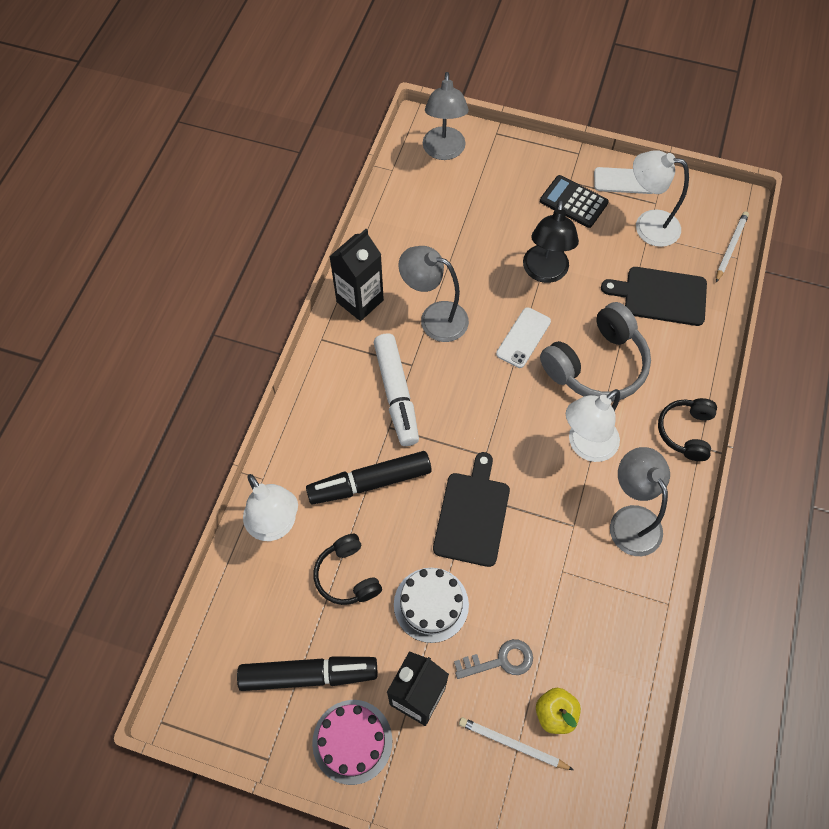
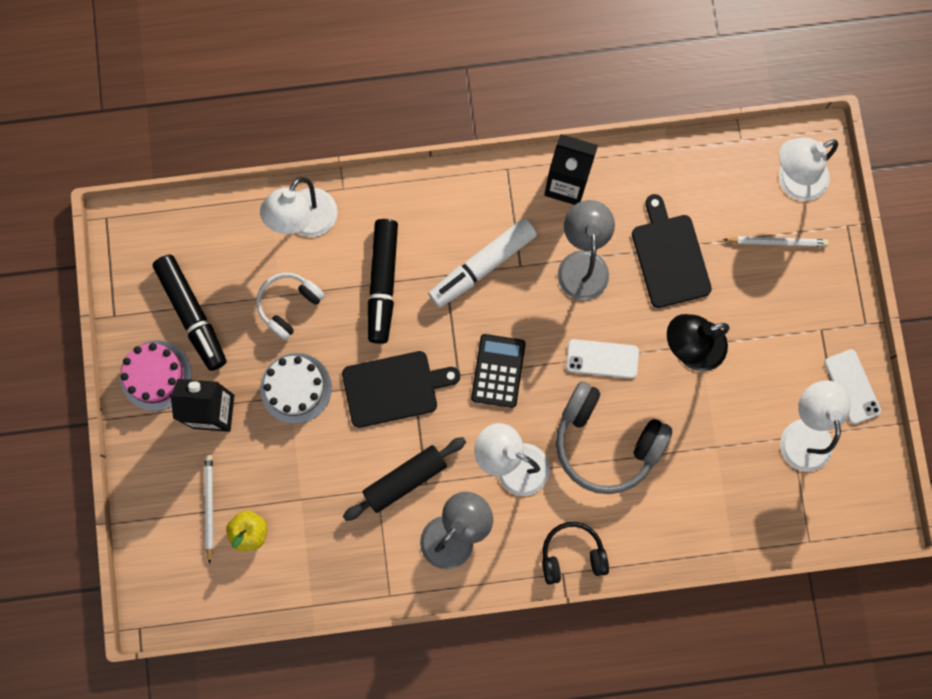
camera: 65 degrees right, 15 degrees up
(347, 575) = (289, 305): black headphones -> white headphones
(369, 482) = (383, 283): black marker -> black marker turned 135 degrees counterclockwise
(444, 151) = (793, 182): grey lamp -> white lamp
(500, 660) = (274, 468): grey key -> none
(562, 542) = (405, 479): none -> black rolling pin
(573, 202) = (795, 344): black calculator -> black calculator (498, 371)
(661, 296) = (720, 477): black cutting board -> black cutting board (669, 257)
(730, 247) = (820, 530): white pencil -> white pencil (776, 242)

